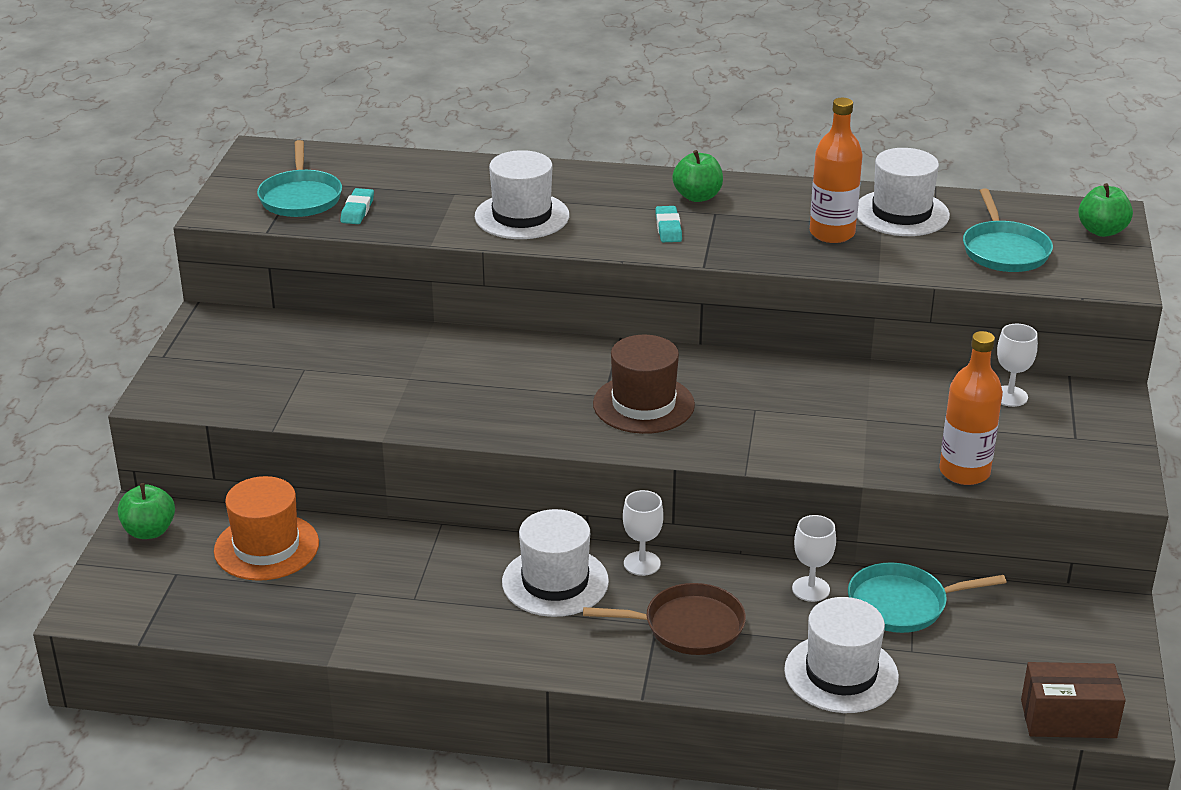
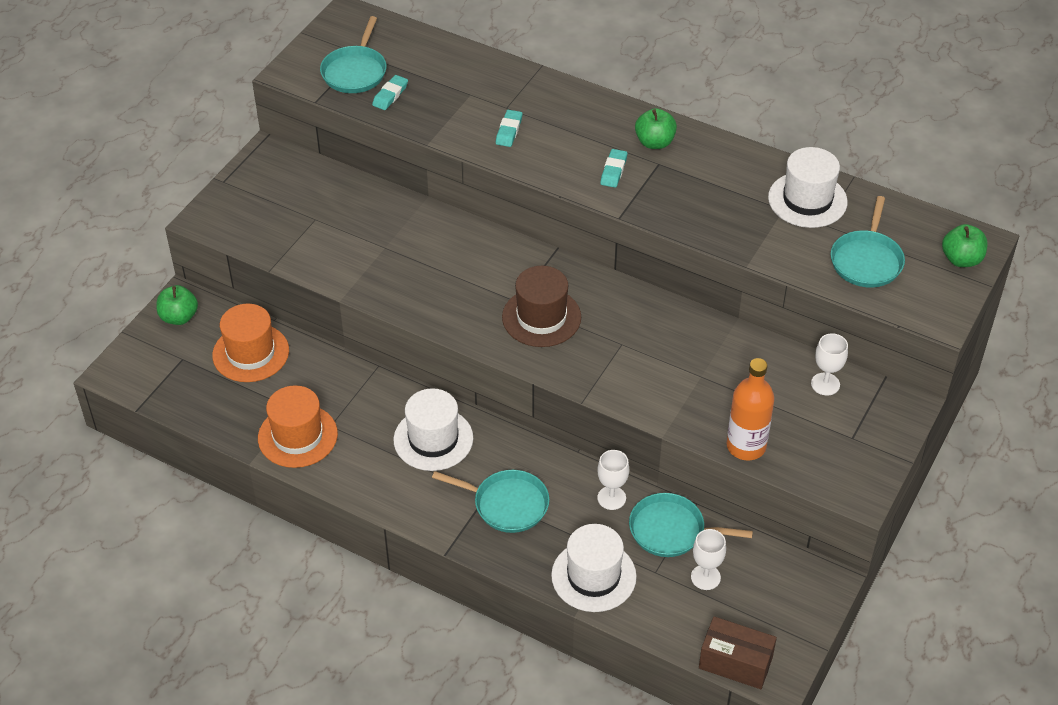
camera: 20 degrees right, 15 degrees up
(377, 619) = (297, 436): none -> orange hat
(522, 216) = (509, 131): white hat -> turquoise eraser
(642, 563) = (502, 441): white goblet -> white goblet (705, 577)
(688, 626) = (507, 504): brown pan -> turquoise pan
(832, 233) = (738, 208): orange bottle -> none

